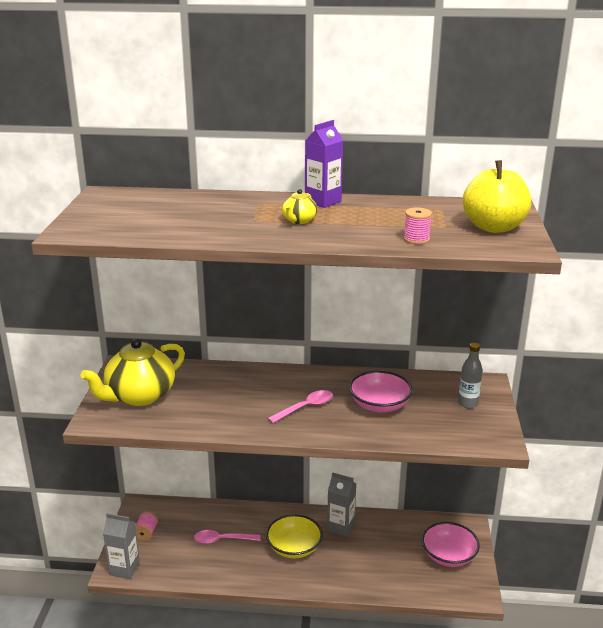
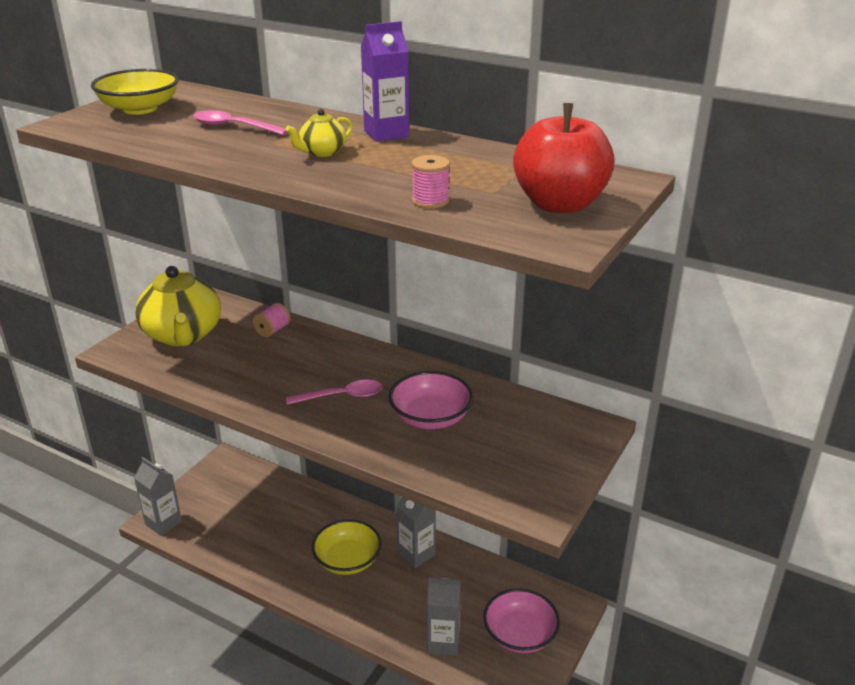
camera: 25 degrees right, 5 degrees up
(111, 212) = (140, 109): none -> yellow bowl
(139, 396) = (183, 335): yellow teapot -> yellow teapot turned 90 degrees counterclockwise
(146, 533) = (210, 492): pink spool -> pink spool (272, 330)
(222, 540) = (279, 525): pink spoon -> pink spoon (233, 127)
(402, 579) = (443, 642): none -> grey carton
(468, 403) = (544, 447): grey bottle -> none
(493, 227) = (559, 204): yellow apple -> red apple

